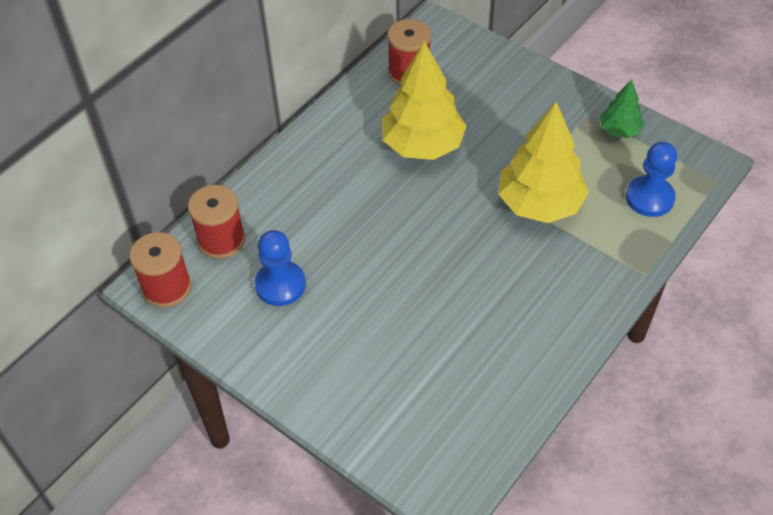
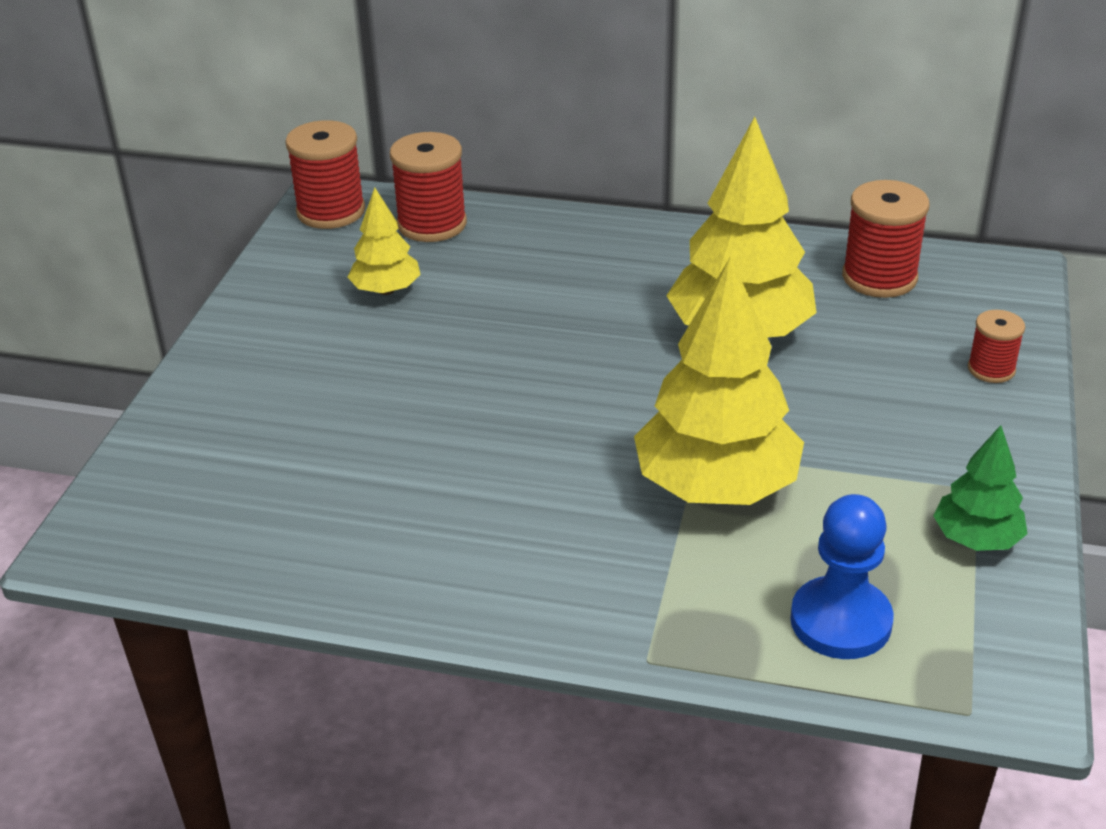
camera: 65 degrees right, 15 degrees down
(280, 285) = (386, 290): blue pawn -> yellow tree
(507, 69) = (991, 369): none -> red spool

